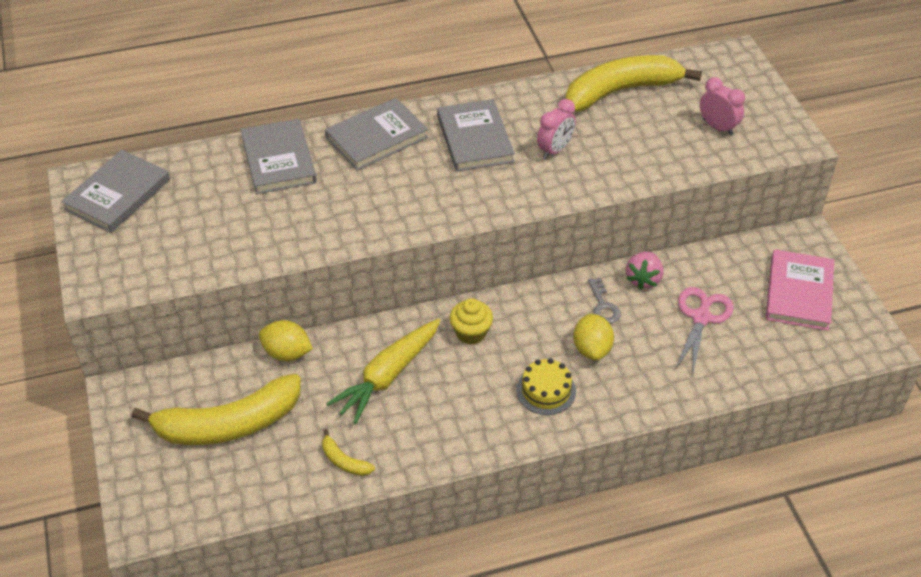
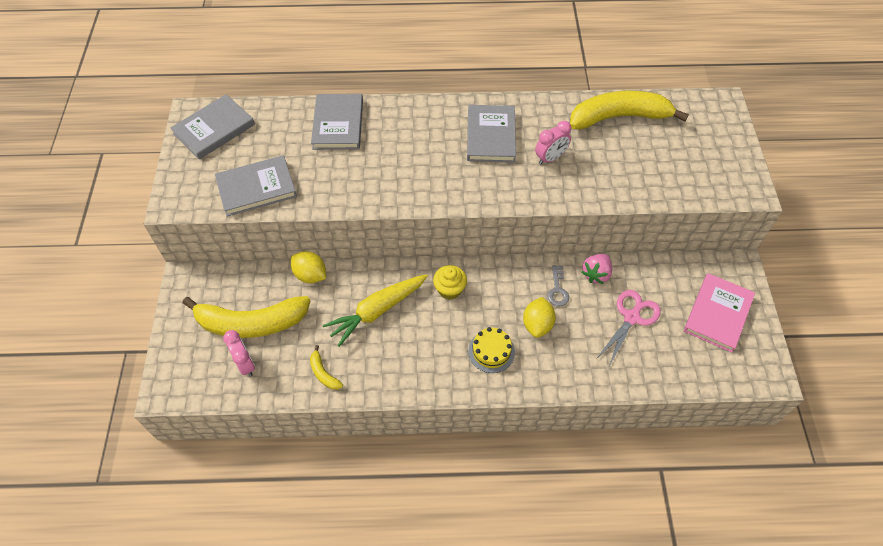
camera: 15 degrees right, 10 degrees up
(377, 137) = (416, 120): grey book -> grey book (256, 188)
(718, 127) = (688, 164): pink clock -> pink clock (245, 364)

